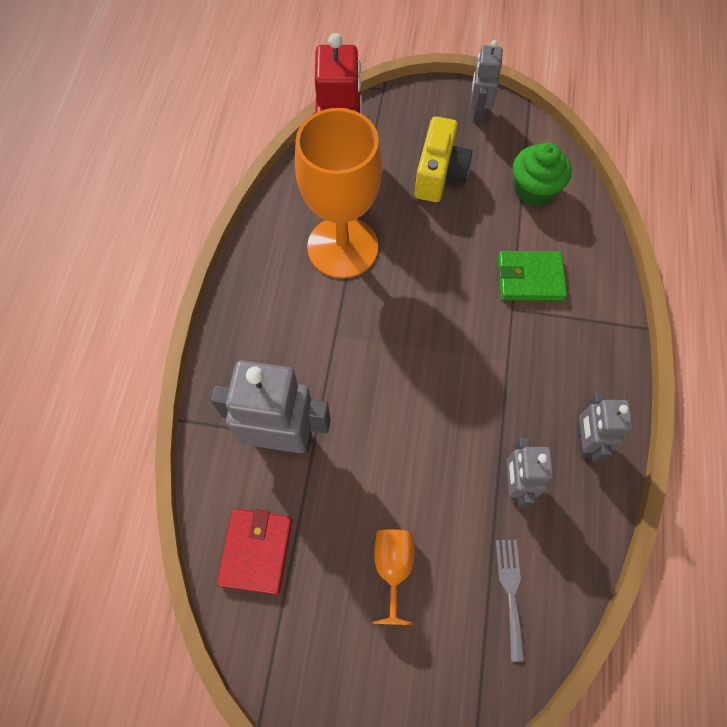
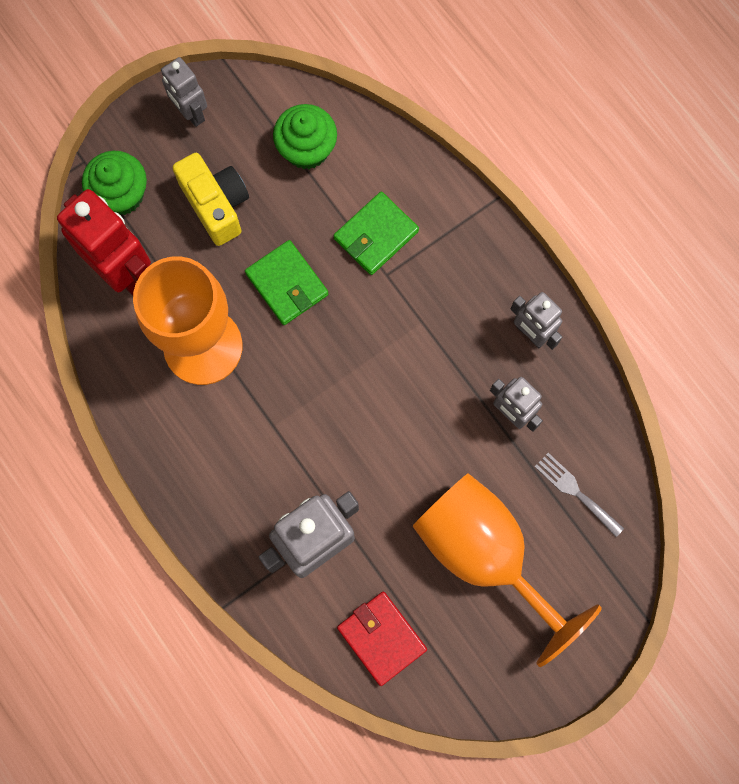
camera: 45 degrees left, 10 degrees up
(386, 123) = (121, 195): none -> green cupcake
(393, 567) = (484, 554): orange goblet -> orange goblet, size x2.21
(437, 257) = (287, 284): none -> green wallet

